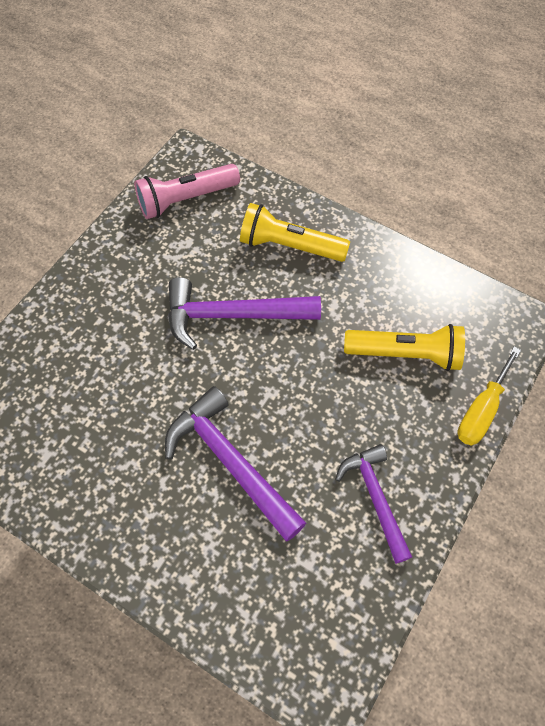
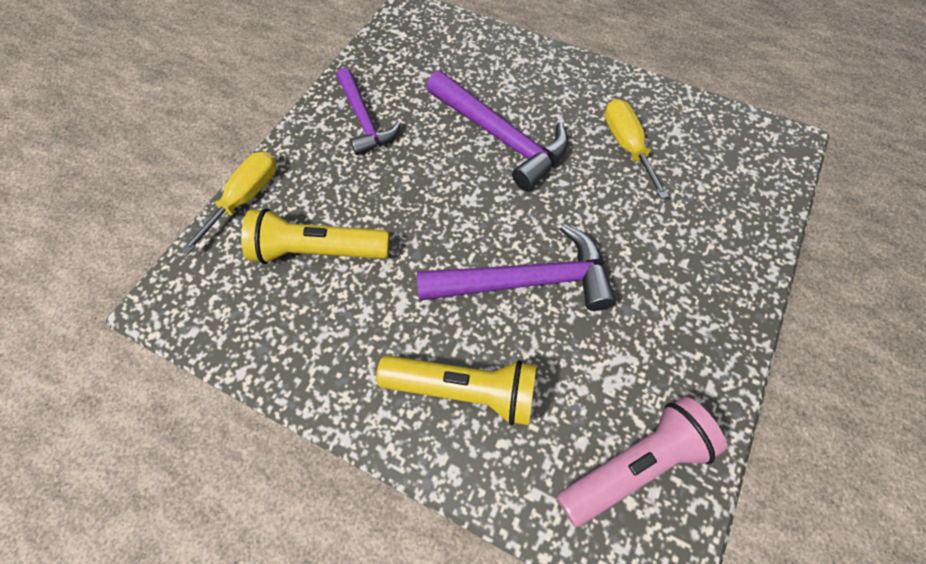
camera: 175 degrees right, 0 degrees up
(104, 440) = (626, 146): none -> yellow screwdriver

